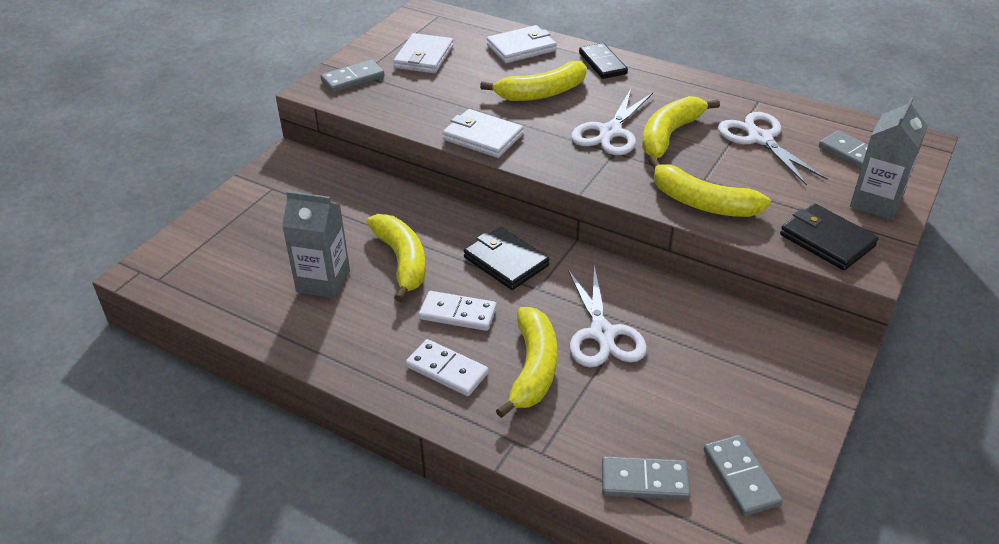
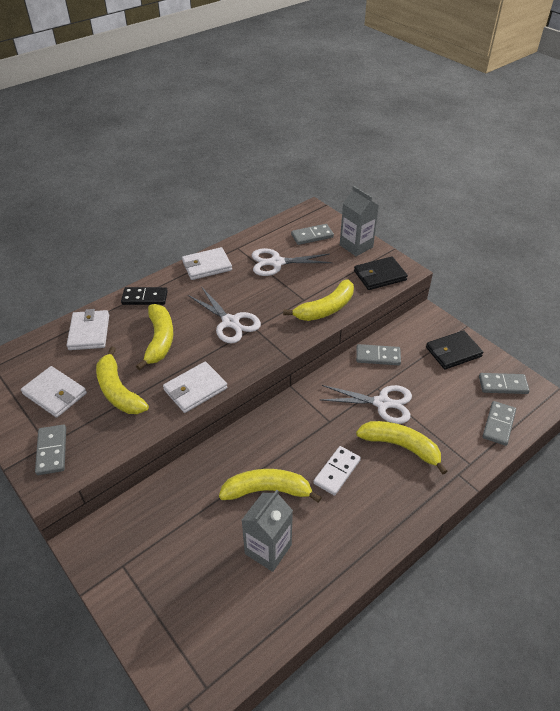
camera: 70 degrees left, 5 degrees up
(447, 370) = (388, 493): white domino -> none
(506, 261) = (295, 429): black wallet -> black wallet (453, 352)
(669, 134) = (249, 297): yellow banana -> yellow banana (118, 391)
(694, 311) = (378, 356): none -> grey domino
(698, 88) = (207, 266): none -> white wallet

